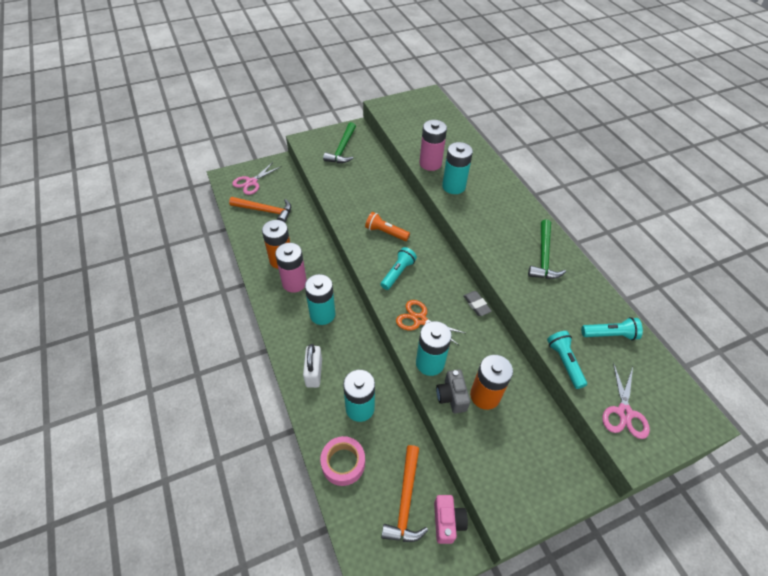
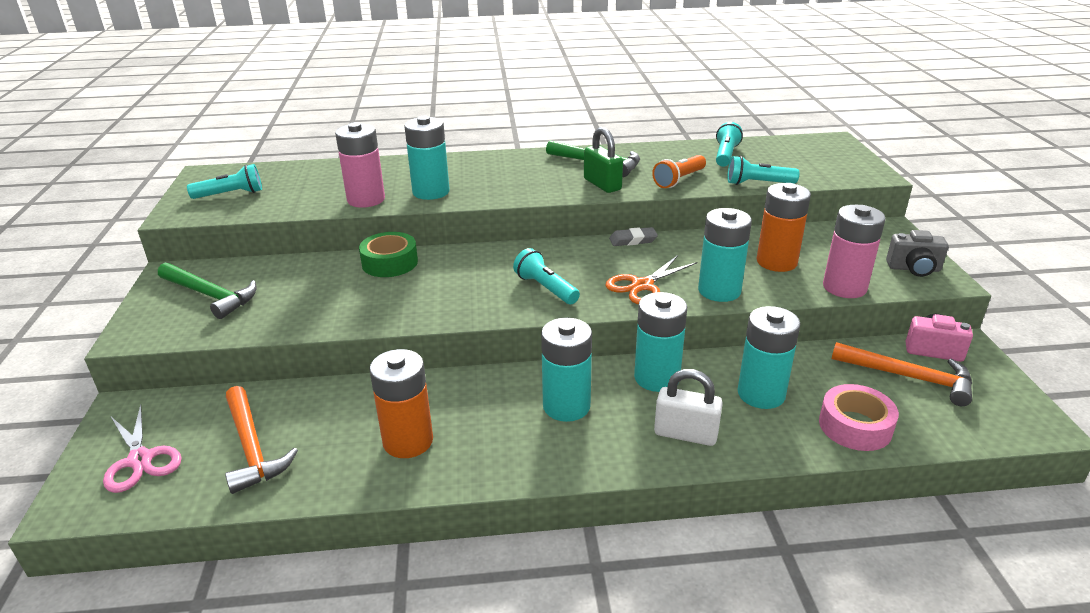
camera: 70 degrees left, 20 degrees down
(265, 211) = (252, 448): orange hammer -> orange hammer turned 120 degrees clockwise
(294, 283) = (476, 431): pink battery -> pink battery (844, 287)
(359, 351) = (657, 378): none -> turquoise battery
(385, 232) = (455, 285): orange flashlight -> orange flashlight (679, 180)
(397, 199) = (390, 263): none -> green tape
(411, 113) = (231, 194): none -> turquoise flashlight
(451, 397) = (775, 285): grey camera -> grey camera (914, 269)
(509, 265) = (602, 184): none -> green padlock
(624, 412) = (825, 169): pink scissors -> none

